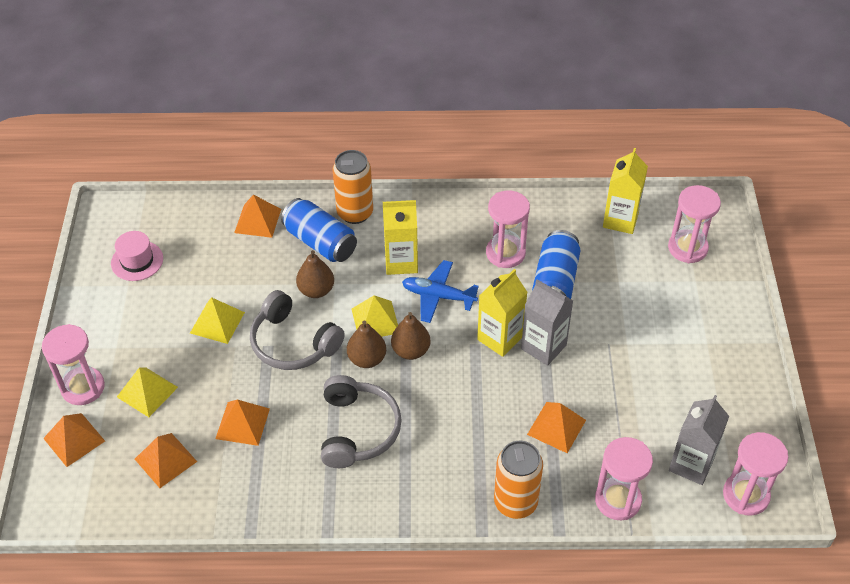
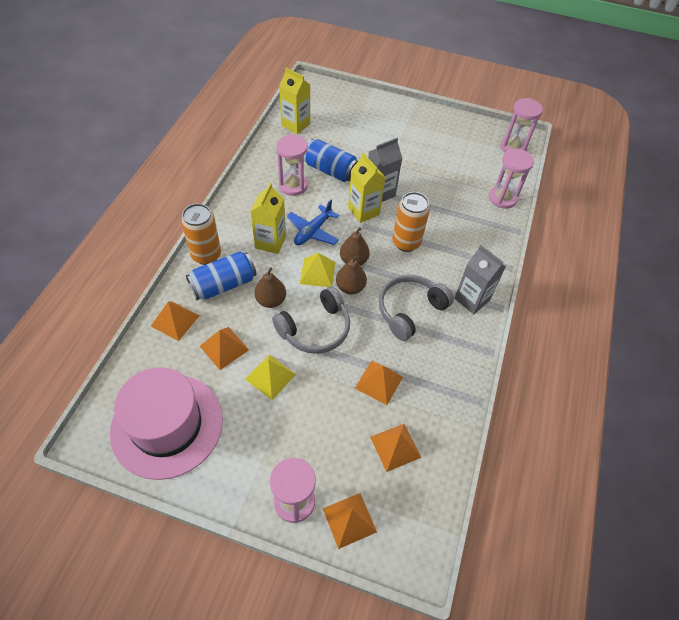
camera: 75 degrees left, 5 degrees up
(137, 261) = (167, 425): pink hat -> pink hat, size x2.18
(147, 392) = (321, 447): yellow pyramid -> none
(357, 430) = (410, 310): grey headphones -> grey headphones turned 60 degrees counterclockwise
(515, 502) = (492, 244): orange can -> orange can (406, 242)
(556, 427) = (443, 207): orange pyramid -> orange pyramid (224, 348)
(687, 248) = (334, 106): pink hourglass -> none
(691, 464) = (487, 160): grey carton -> grey carton (472, 299)

